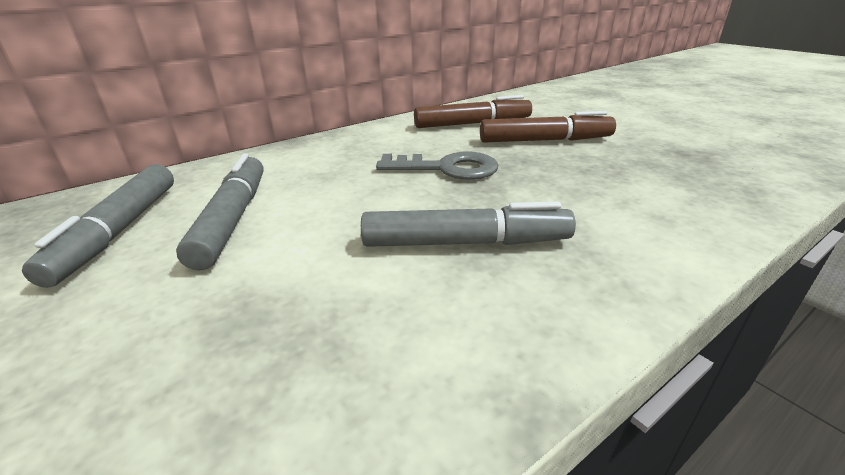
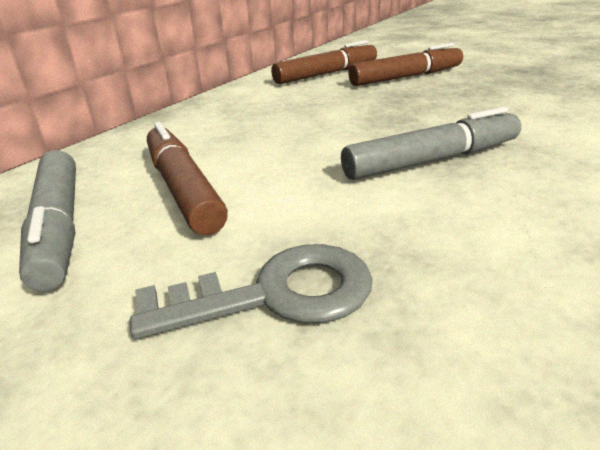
camera: 20 degrees left, 0 degrees up
(233, 219) = (183, 188): grey marker -> brown marker
(447, 168) = (347, 111): grey key -> grey key (275, 294)

